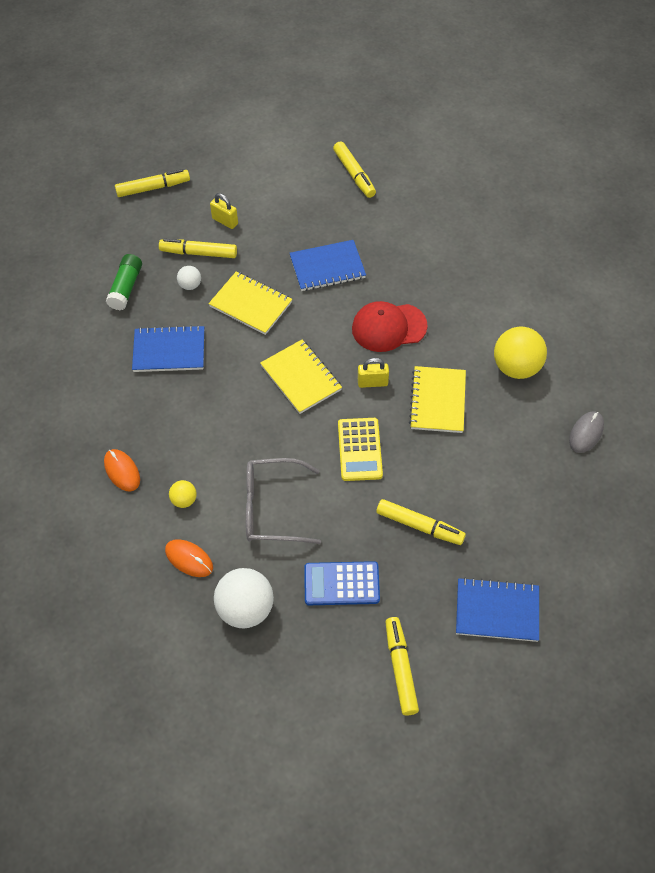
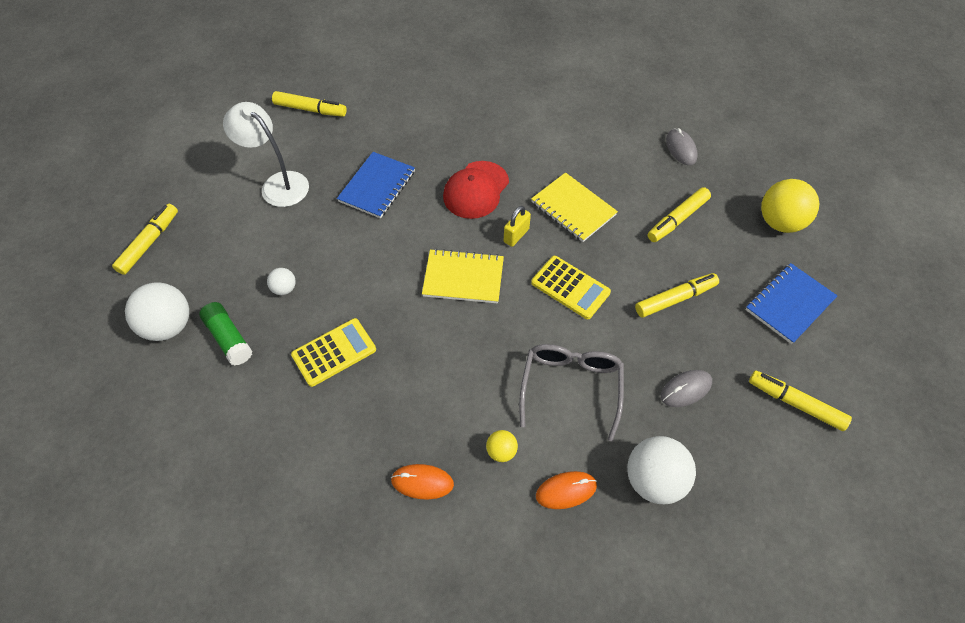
camera: 50 degrees left, 0 degrees up
(105, 250) = (168, 326): none -> white ball
(169, 351) = (334, 352): blue notebook -> yellow calculator
(198, 253) = (259, 259): yellow marker -> yellow marker (677, 219)
(225, 221) = (249, 218): yellow padlock -> none
(250, 304) = (354, 260): yellow notebook -> none
(269, 212) = (278, 184): none -> white lamp
(272, 508) = (571, 388): grey glasses -> grey glasses turned 150 degrees clockwise
(341, 584) = (686, 389): blue calculator -> grey mouse
(516, 367) = (589, 145): yellow ball -> yellow ball (780, 222)

